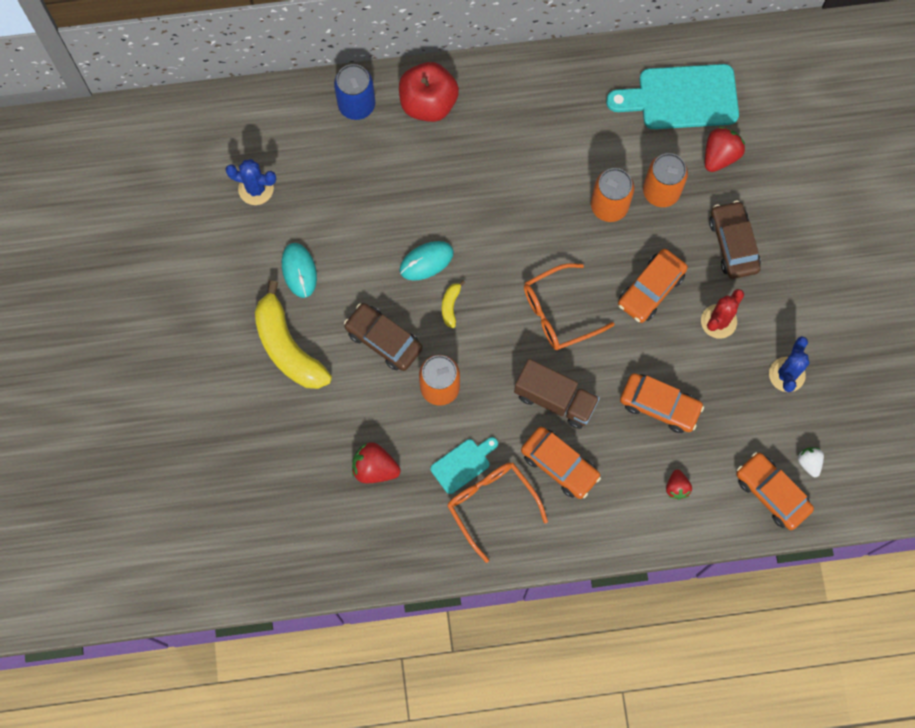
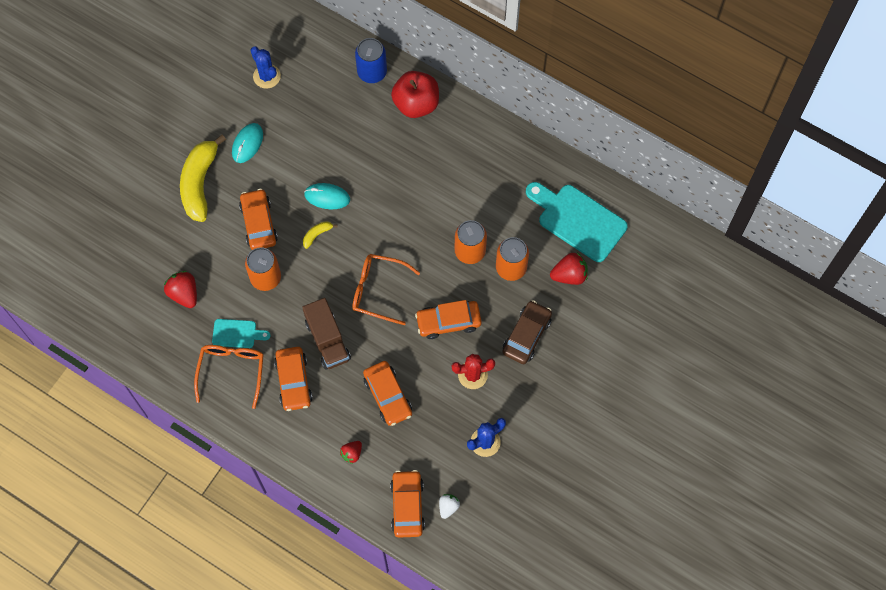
camera: 40 degrees right, 5 degrees down
(383, 340) = (258, 223): brown car -> orange car

